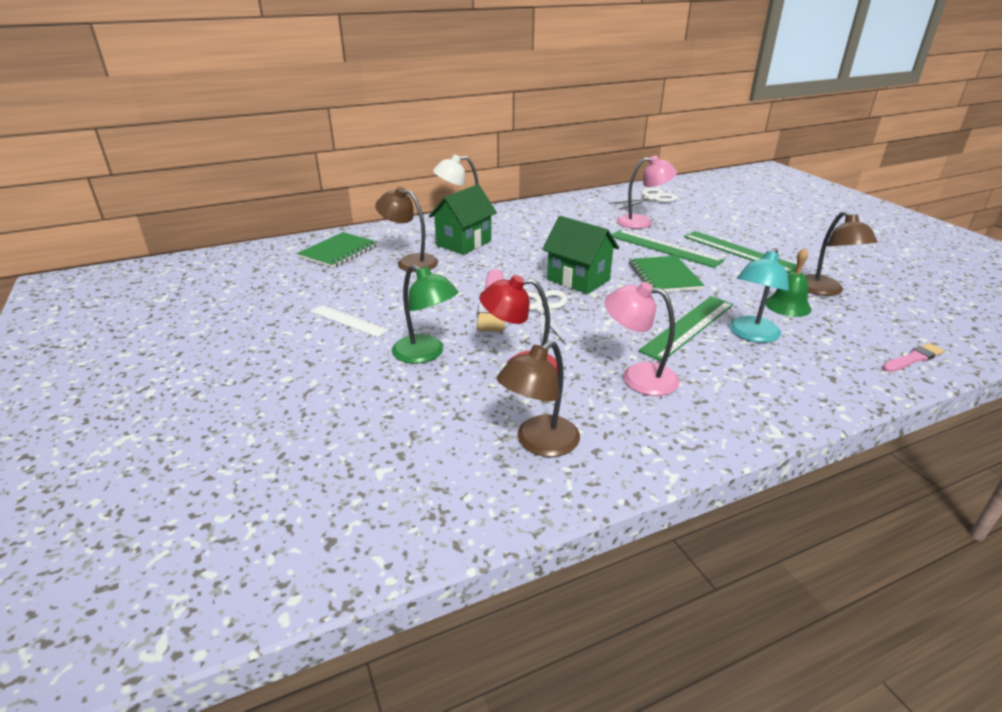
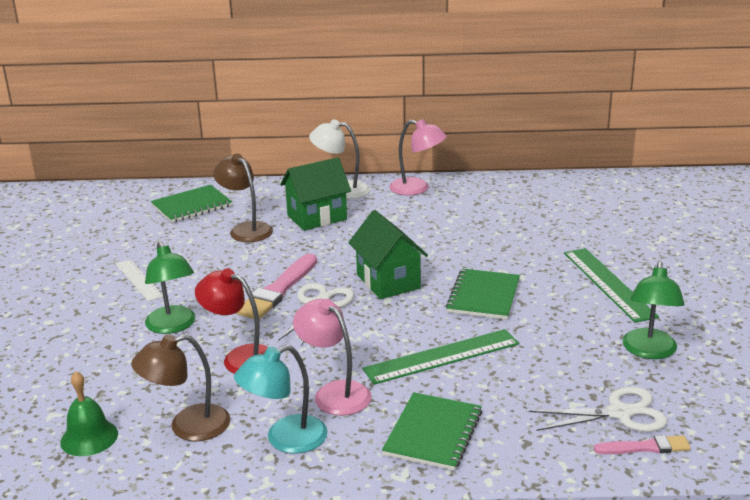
camera: 25 degrees right, 5 degrees down
(642, 222) = (537, 226): pink lamp -> pink lamp (417, 189)
(651, 198) = (586, 196): white scissors -> white scissors (619, 413)
(664, 248) = (524, 263): green ruler -> none
(751, 335) = (497, 380): turquoise lamp -> turquoise lamp (285, 439)
(756, 389) = (433, 433): none -> green notebook
(788, 306) = (581, 358): green bell -> green bell (89, 437)
(824, 291) = (649, 351): brown lamp -> green lamp

